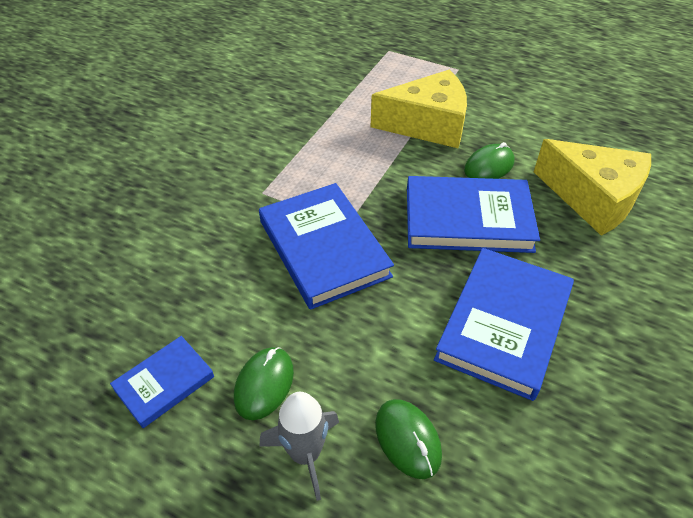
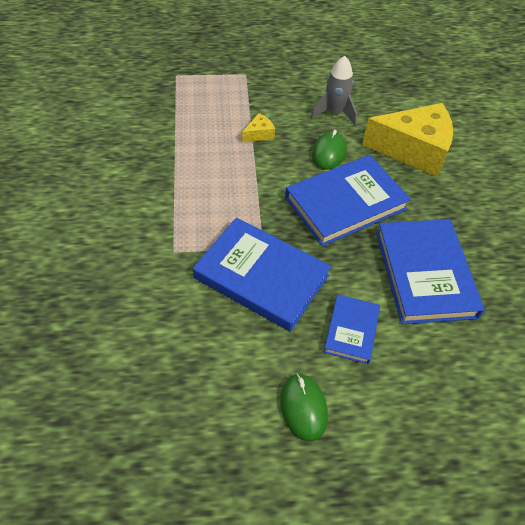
camera: 35 degrees left, 5 degrees up
(164, 383) = (228, 451): blue book -> blue book (351, 330)
(305, 454) = (371, 440): grey rocket -> grey rocket (334, 113)
(407, 439) = (426, 389): green mouse -> none
(427, 125) = (259, 134): yellow cheese -> yellow cheese, size x0.41

